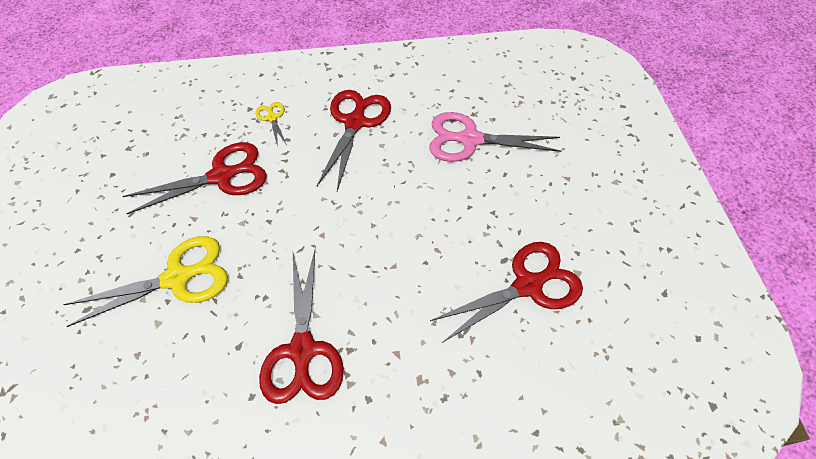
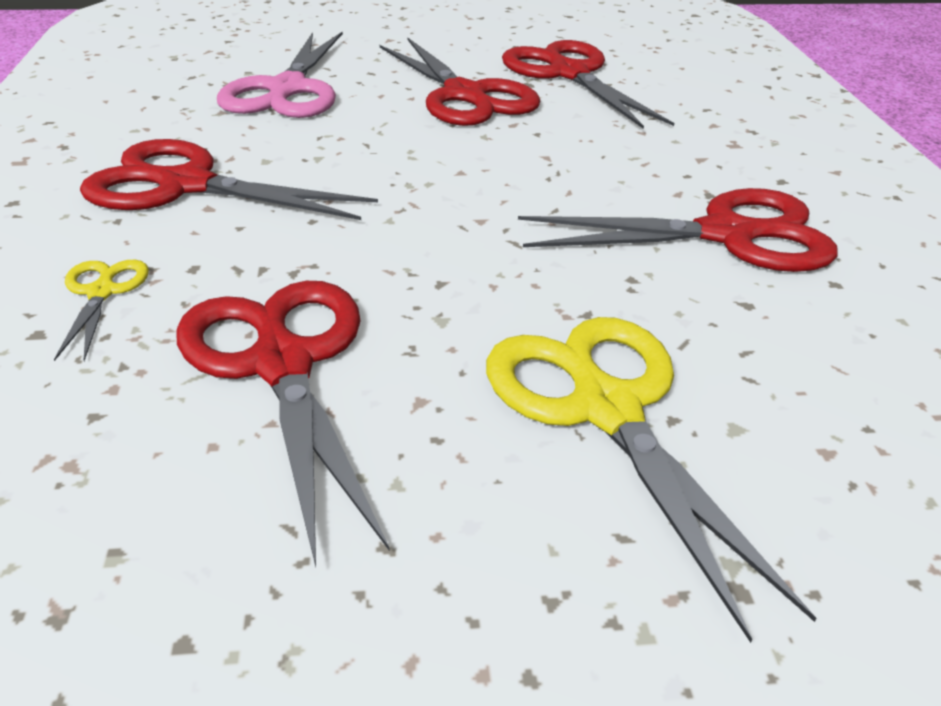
camera: 90 degrees left, 20 degrees down
(272, 118) = (102, 292): yellow scissors -> yellow scissors turned 105 degrees clockwise
(477, 224) = (465, 95): none -> red scissors

